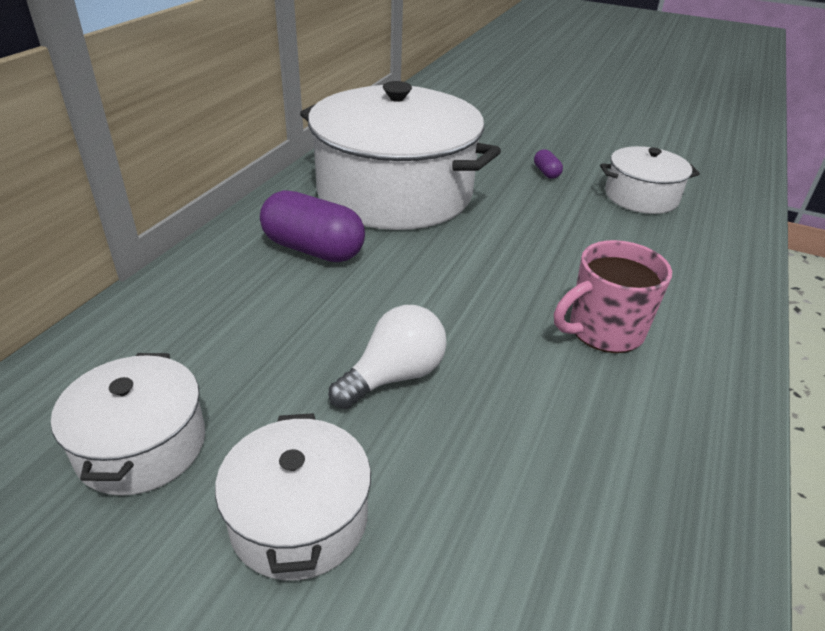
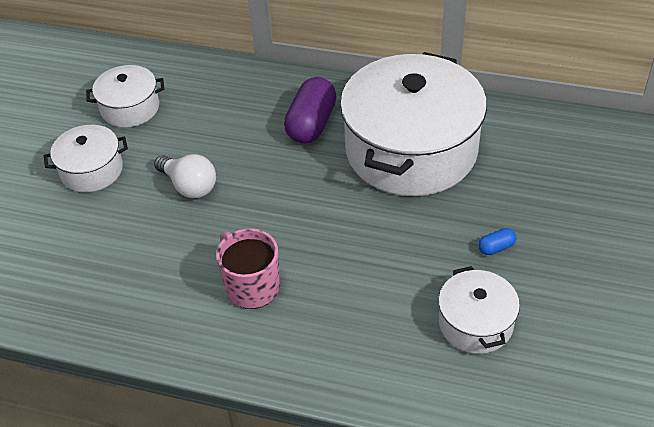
camera: 85 degrees right, 10 degrees up
(546, 173) = (496, 247): purple capsule -> blue capsule

